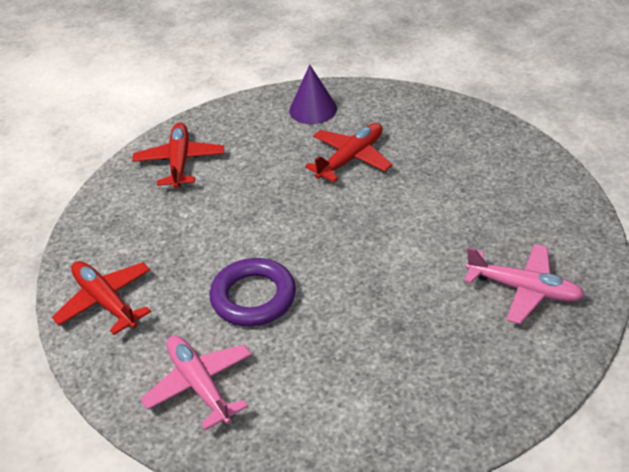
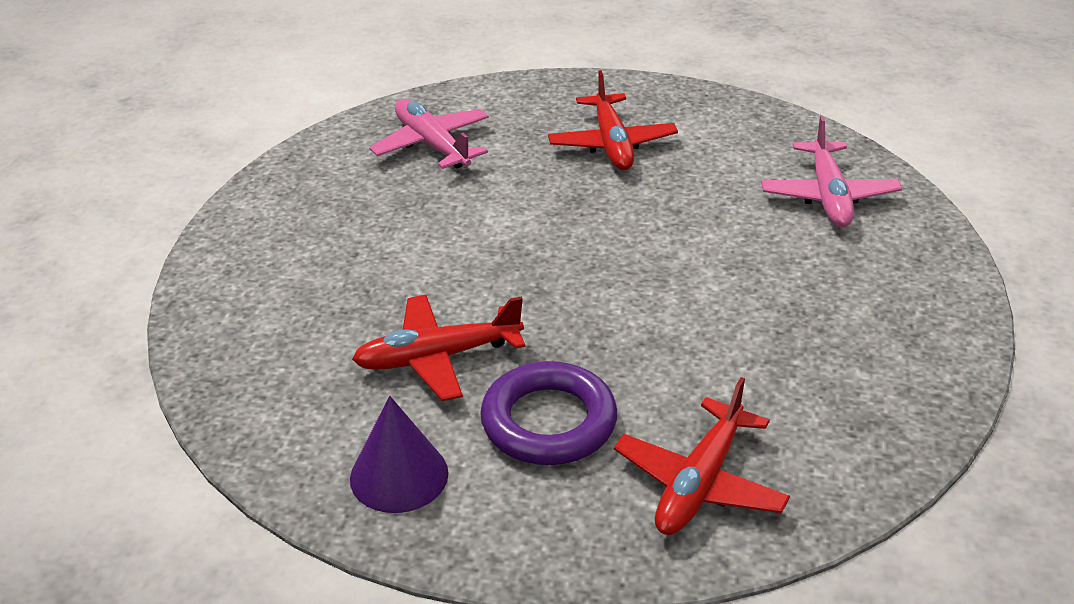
camera: 150 degrees left, 5 degrees down
(105, 301) = (910, 316): red plane -> red plane (612, 144)
(253, 297) = (717, 247): purple ring -> purple ring (549, 422)

